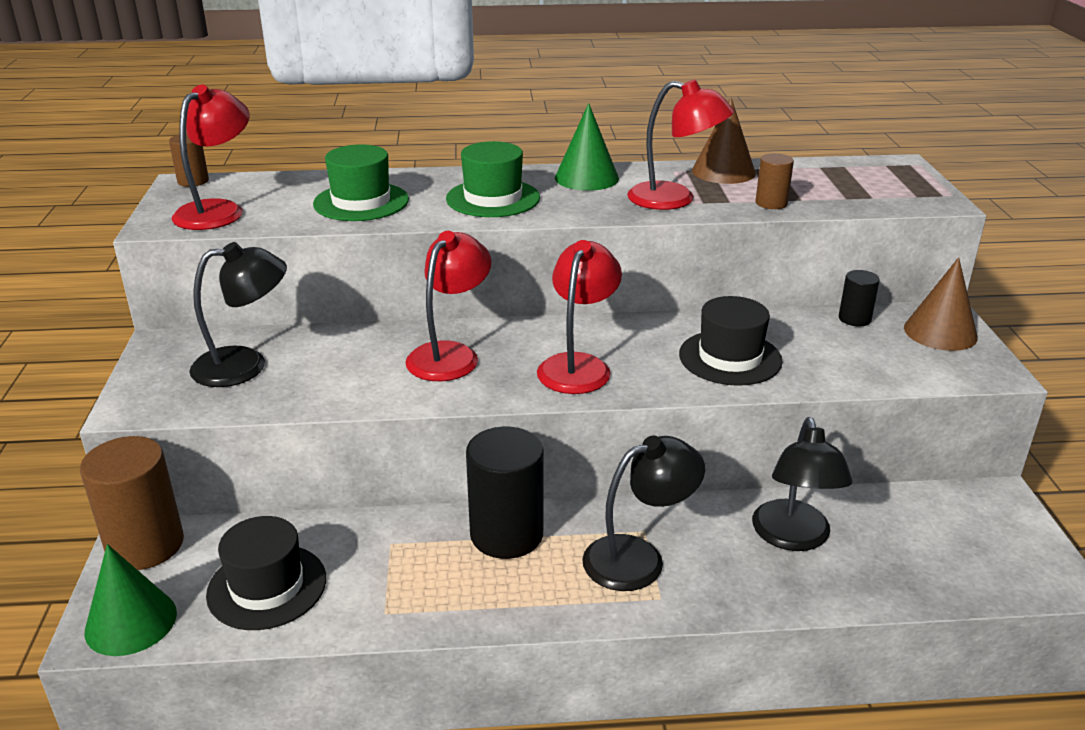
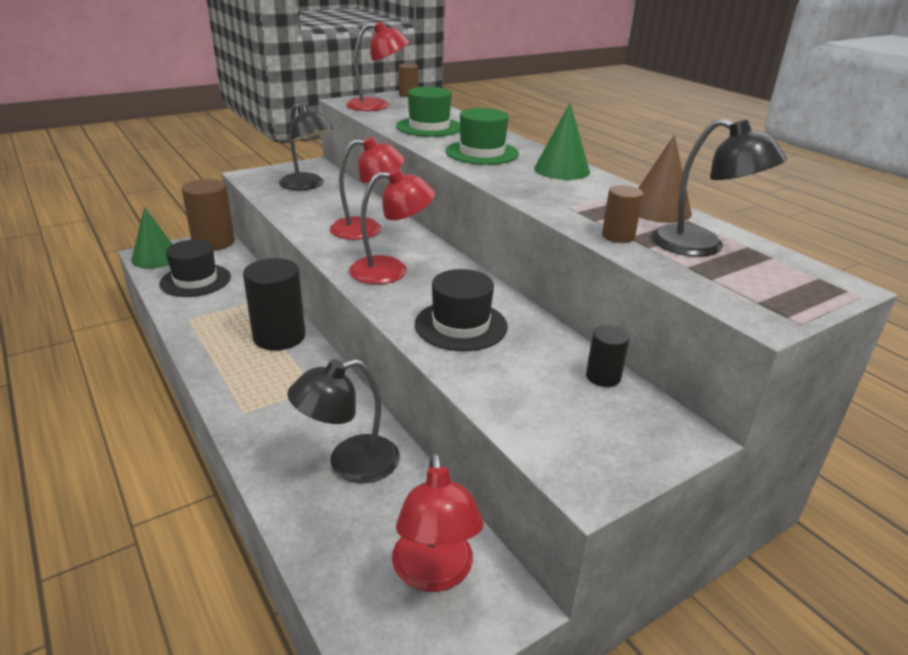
camera: 60 degrees right, 0 degrees up
(638, 558) = (282, 393): black lamp -> black lamp (702, 246)
(675, 199) = (567, 201): red lamp -> red lamp (434, 574)
(940, 332) = (637, 435): brown cone -> none

